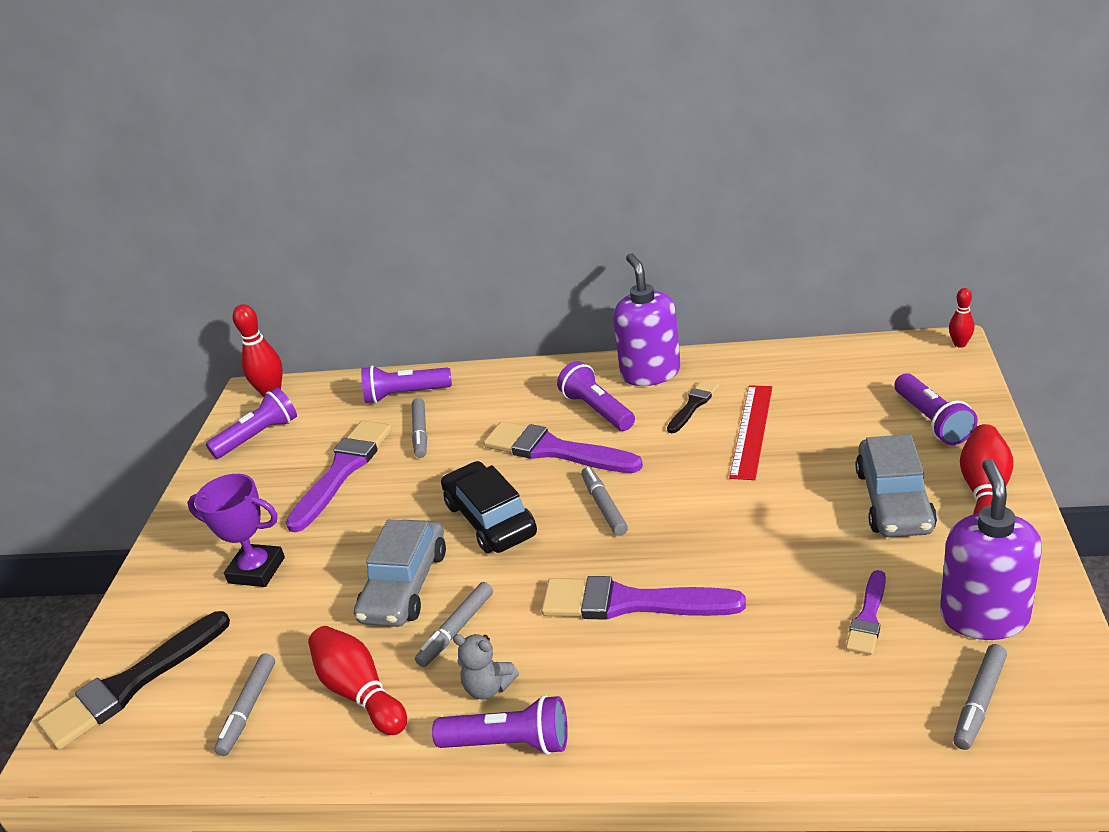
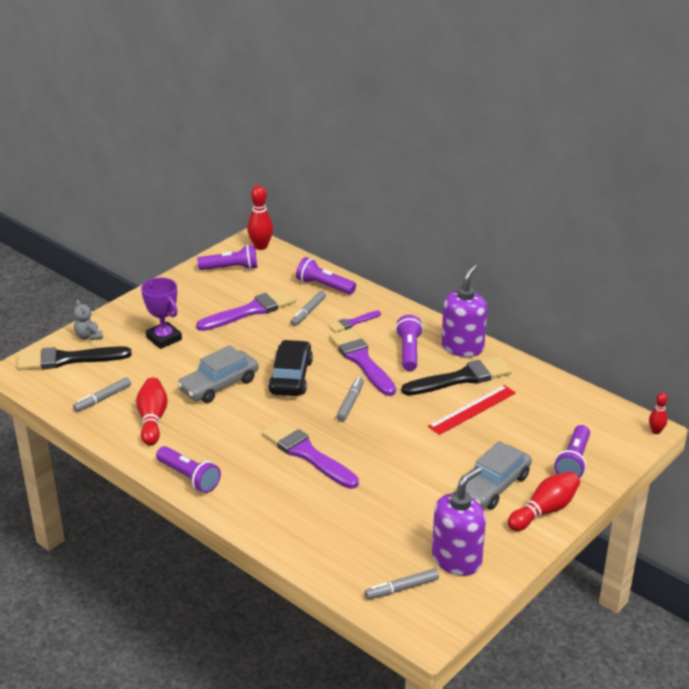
camera: 30 degrees right, 0 degrees up
(456, 630) = (219, 418): grey marker -> none
(488, 687) = (205, 450): grey teddy bear -> grey teddy bear (89, 336)
(693, 405) = (461, 378): black brush -> black brush, size x1.87
(868, 617) = (404, 526): purple brush -> purple brush (353, 322)

